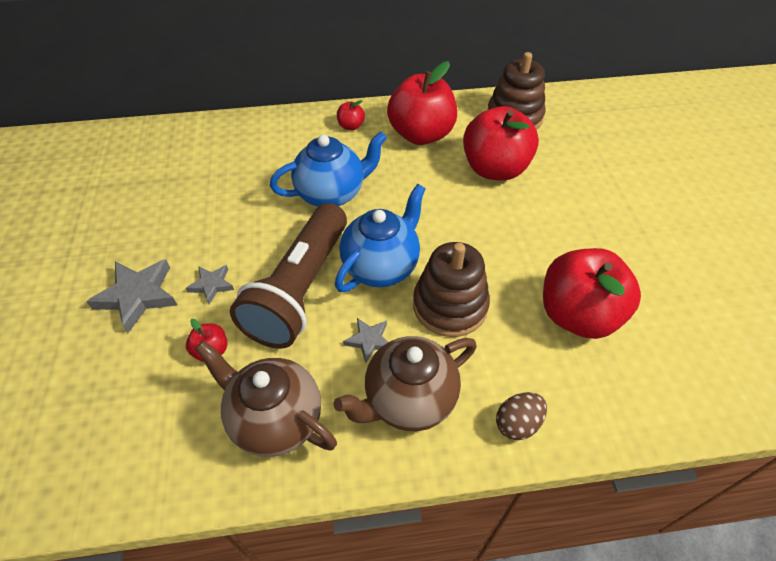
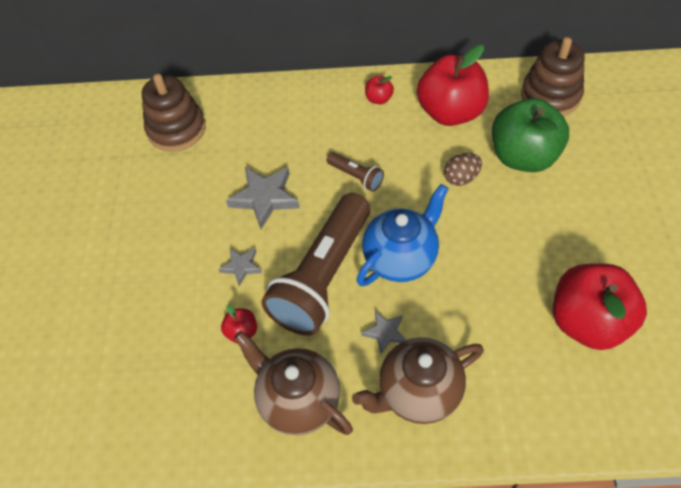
camera: 10 degrees right, 5 degrees up
(137, 296) = (175, 273): grey star -> grey star (264, 198)
(331, 194) = (356, 176): blue teapot -> brown flashlight
(450, 306) = (464, 303): brown stacking toy -> brown stacking toy (176, 129)
(495, 169) = (523, 157): red apple -> green apple
(517, 423) = (516, 423): brown egg -> brown egg (461, 178)

